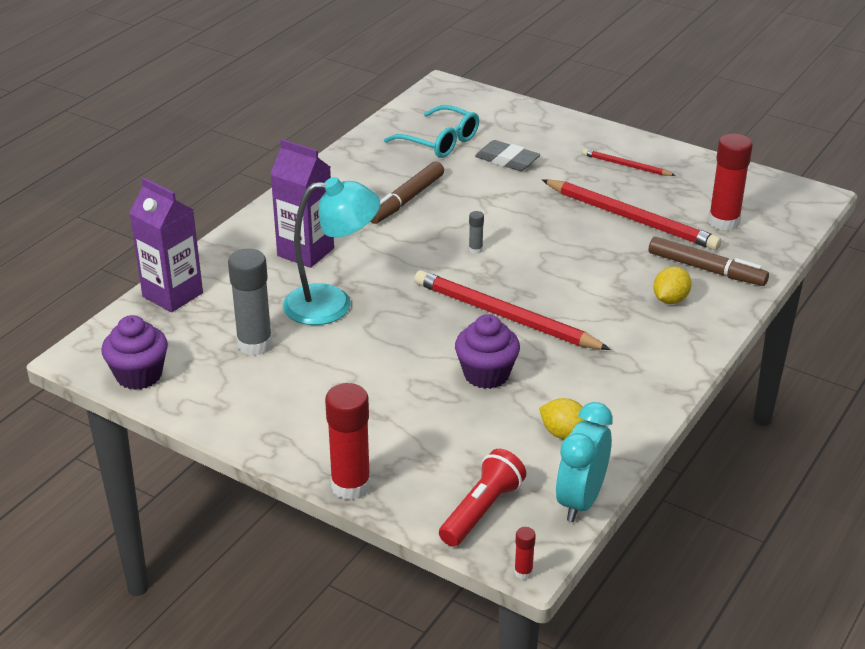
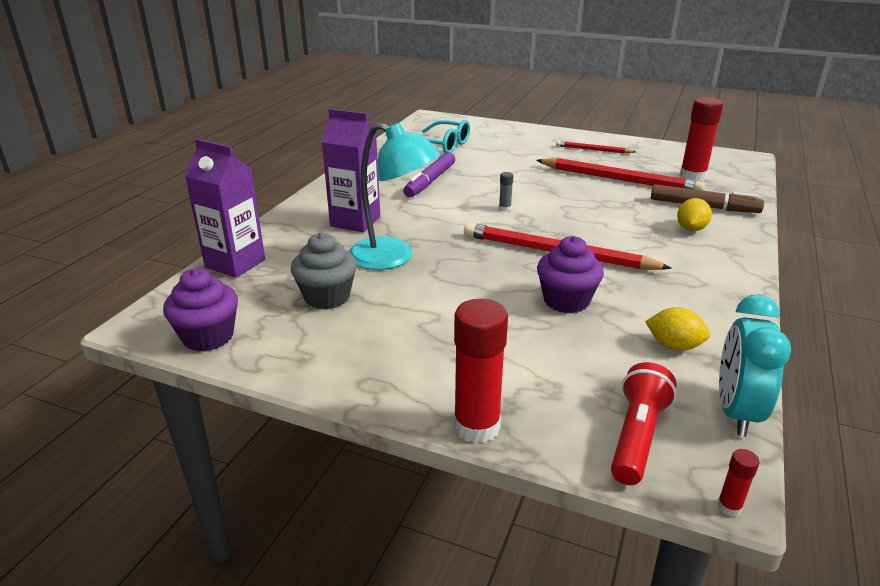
camera: 10 degrees left, 5 degrees down
(255, 344) = (327, 297): grey glue stick -> grey cupcake
(332, 304) = (393, 257): turquoise lamp -> turquoise lamp turned 45 degrees clockwise
(406, 200) = (430, 181): brown marker -> purple marker
(507, 160) = (499, 153): grey eraser -> none

